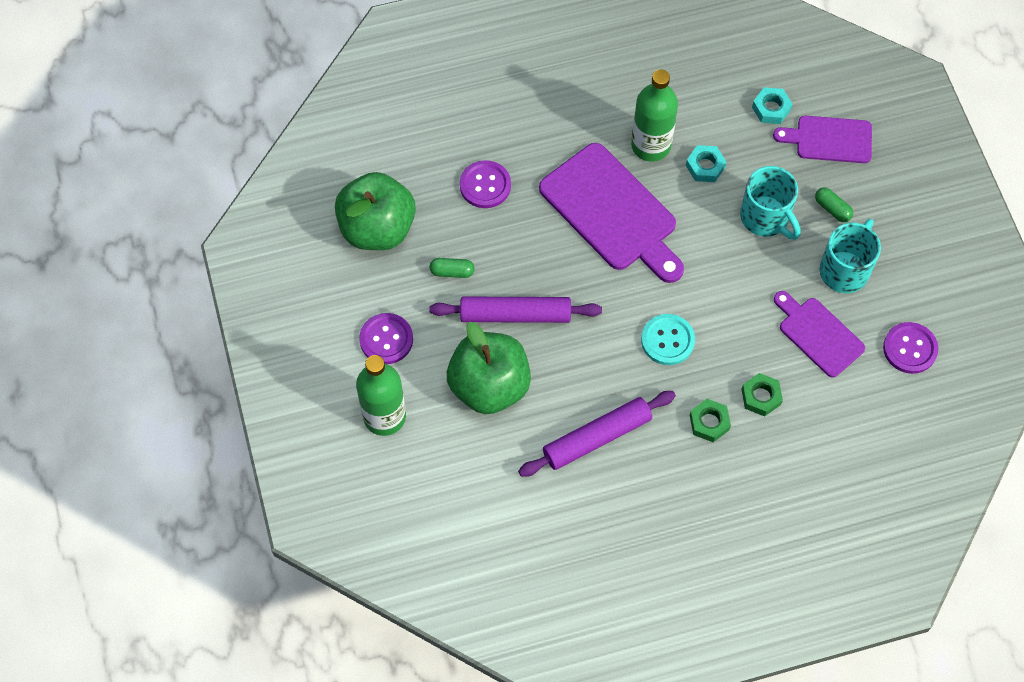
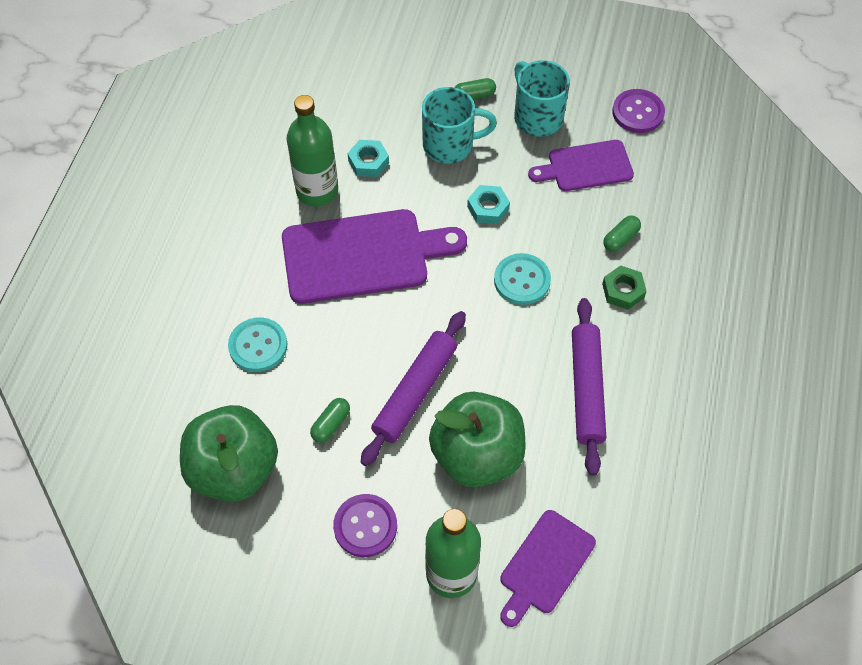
camera: 60 degrees left, 5 degrees down
(485, 185) = (258, 346): purple button -> turquoise button
(761, 397) = (620, 239): green nut -> green capsule
(771, 108) = (348, 87): turquoise nut -> turquoise nut (488, 208)
(829, 139) = (407, 63): purple cutting board -> purple cutting board (544, 565)

